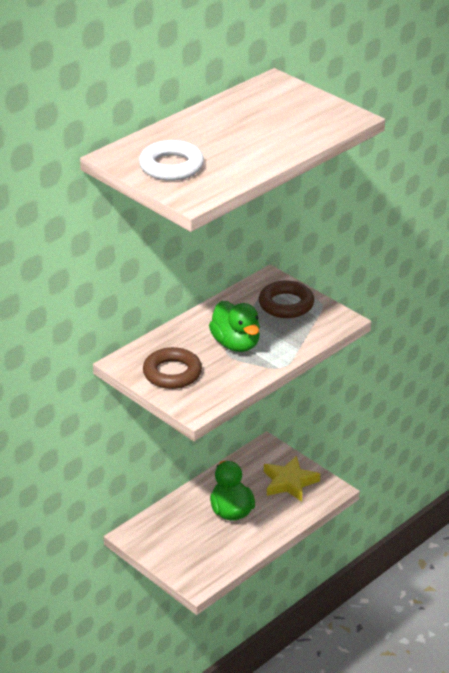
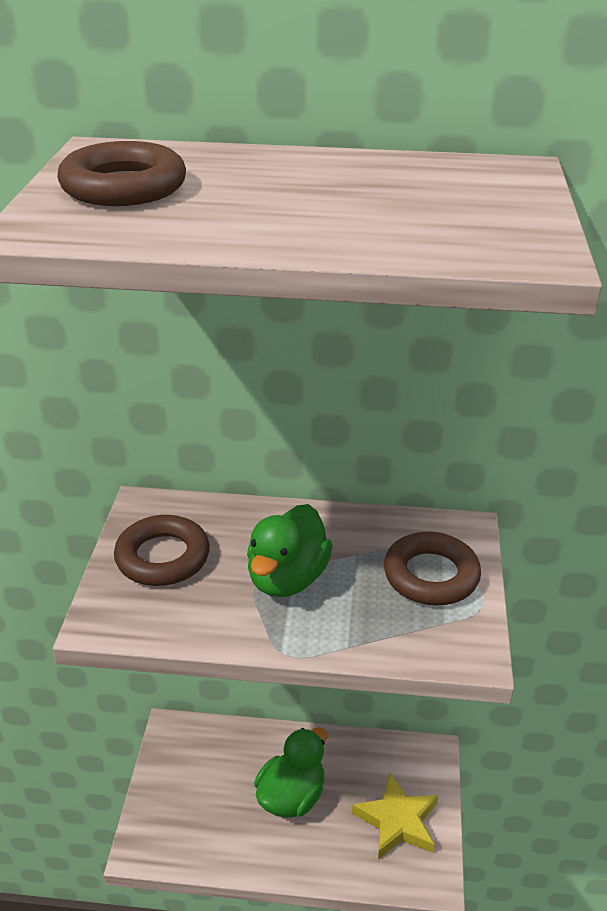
camera: 50 degrees right, 0 degrees up
(171, 166) = (123, 187): white ring -> brown ring

